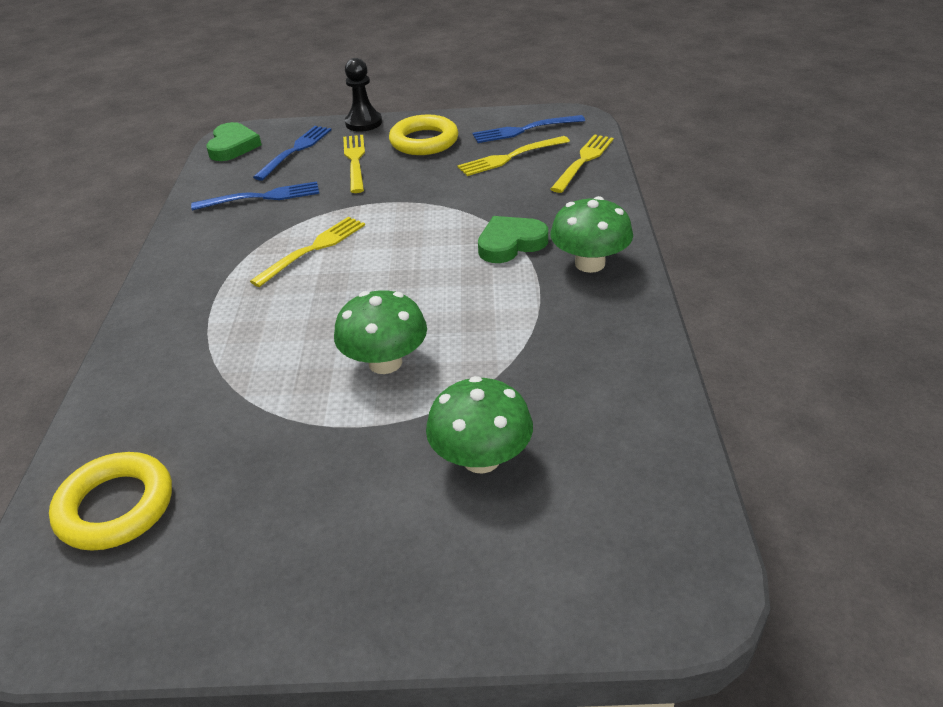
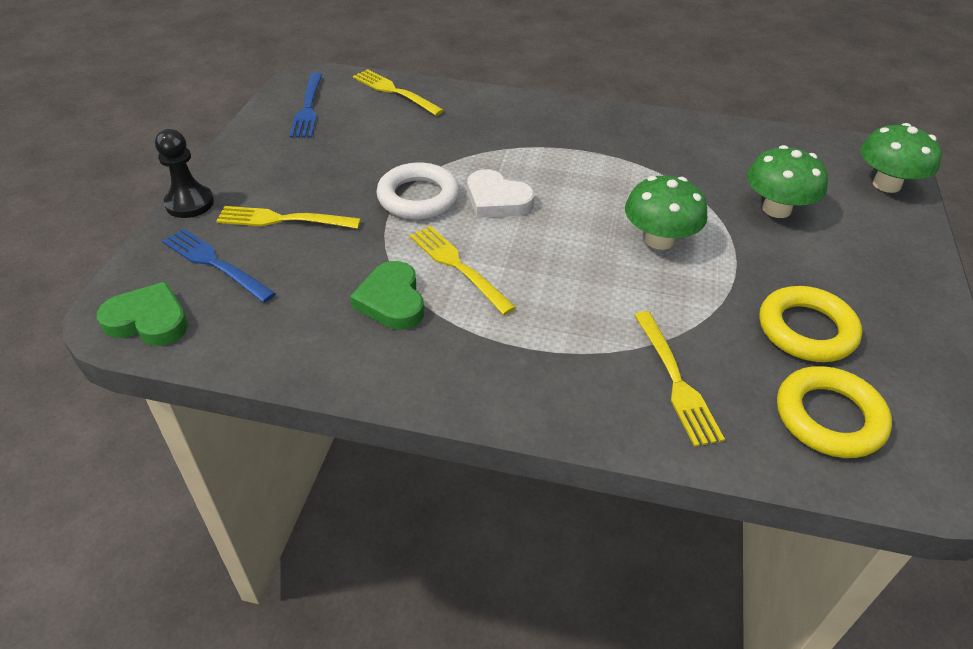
camera: 80 degrees left, 5 degrees up
(261, 197) = (316, 299): blue fork -> none
(407, 210) = (418, 197): none -> white ring
(419, 251) = (497, 200): none -> white heart
(424, 141) = (277, 168): yellow ring -> yellow ring (806, 330)
(510, 157) = (357, 125): yellow fork -> yellow fork (676, 380)
(510, 243) = (510, 151): green heart -> green heart (392, 300)
(590, 263) = (558, 121): green mushroom -> green mushroom (886, 184)

